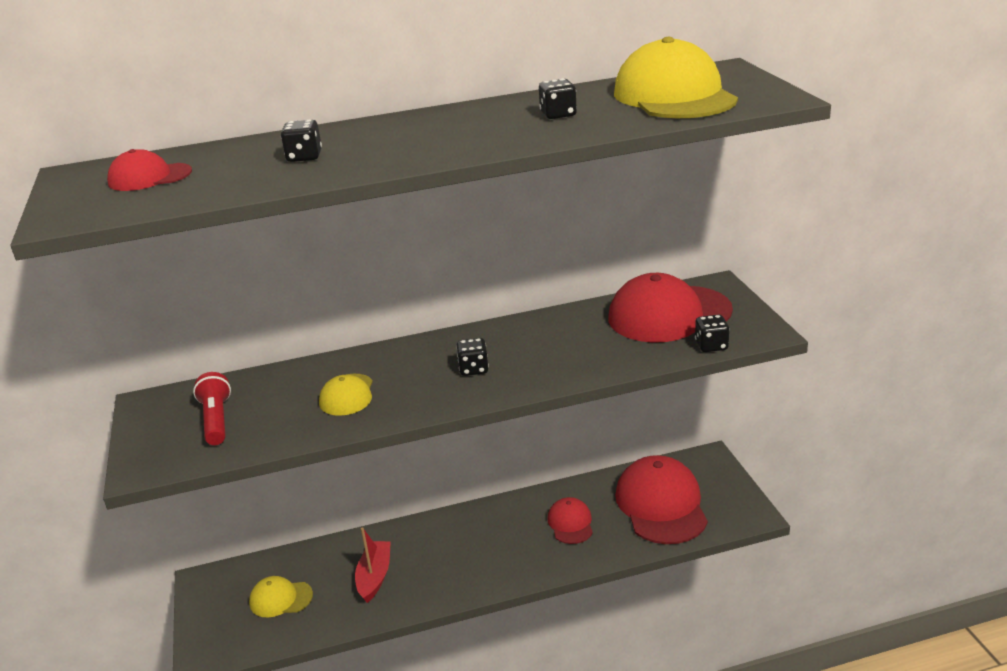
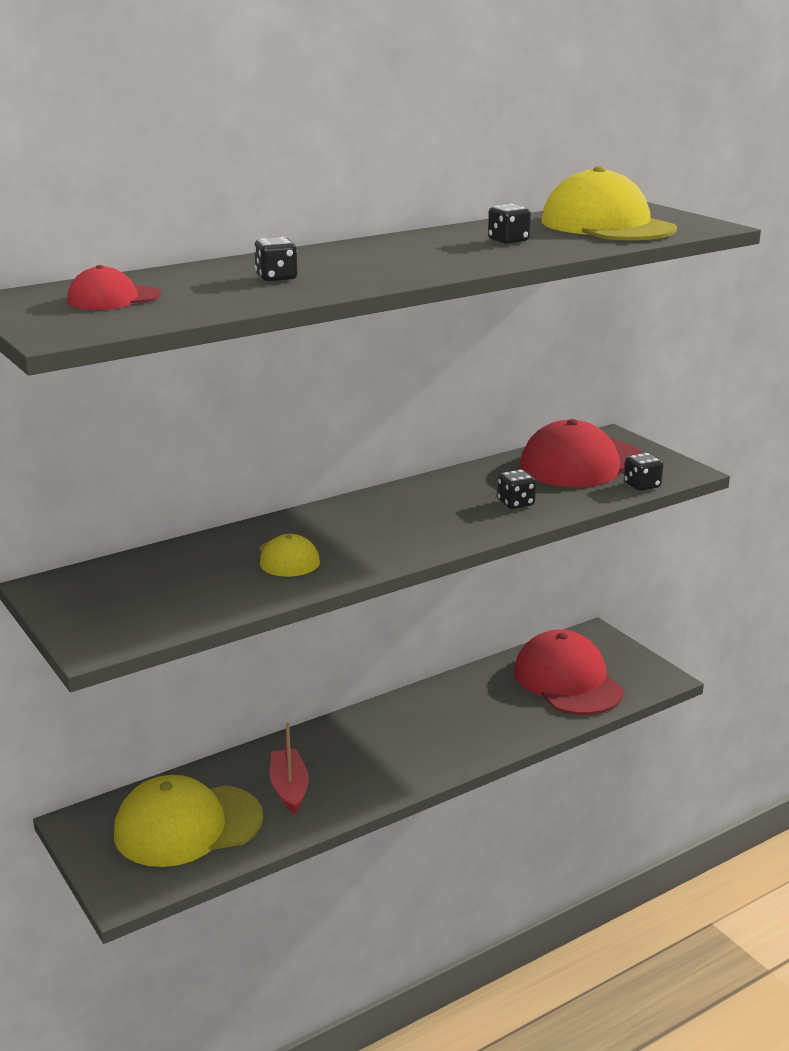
camera: 20 degrees left, 5 degrees down
(216, 420) = (149, 594): red flashlight -> none
(280, 599) = (187, 825): yellow cap -> yellow cap, size x1.95
(473, 369) = (412, 524): black dice -> black dice (515, 503)
(570, 523) = (482, 709): red cap -> none

